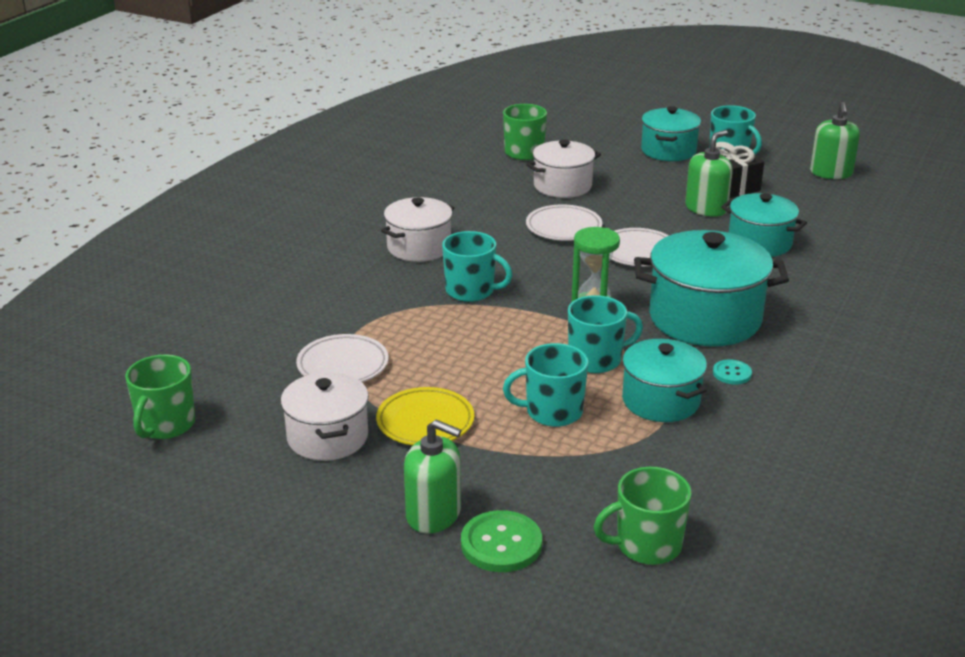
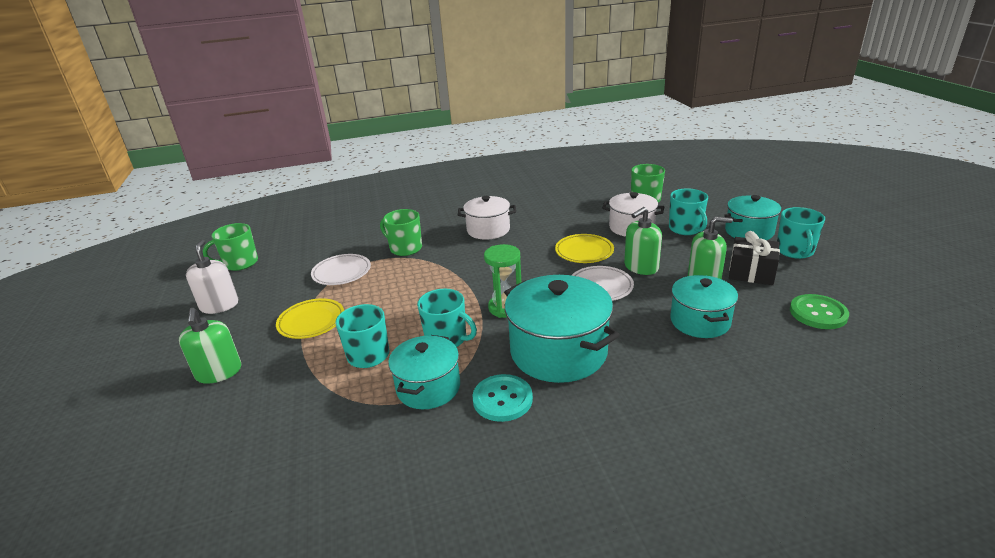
camera: 50 degrees right, 0 degrees up
(263, 473) = (219, 305): none -> white soap dispenser
(327, 437) = (268, 304): white pot -> none
(471, 291) = (466, 264): turquoise mug -> turquoise mug (685, 229)
(501, 544) = (204, 411): green button -> green button (818, 313)
(563, 227) = (584, 252): white plate -> yellow plate
(647, 545) = (244, 471): green mug -> green mug (405, 248)
(732, 373) = (502, 399): turquoise button -> turquoise button, size x1.77
(831, 173) = (868, 297): green soap dispenser -> green soap dispenser (641, 267)

